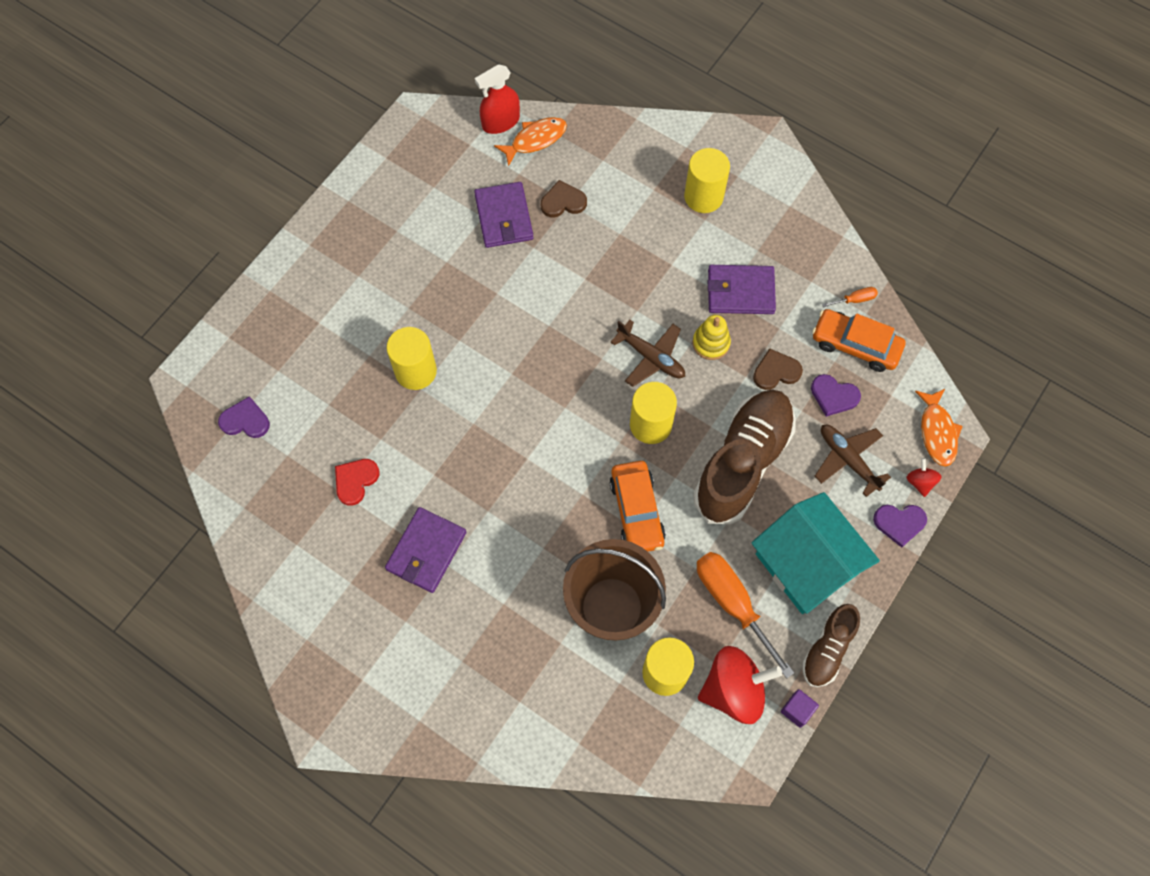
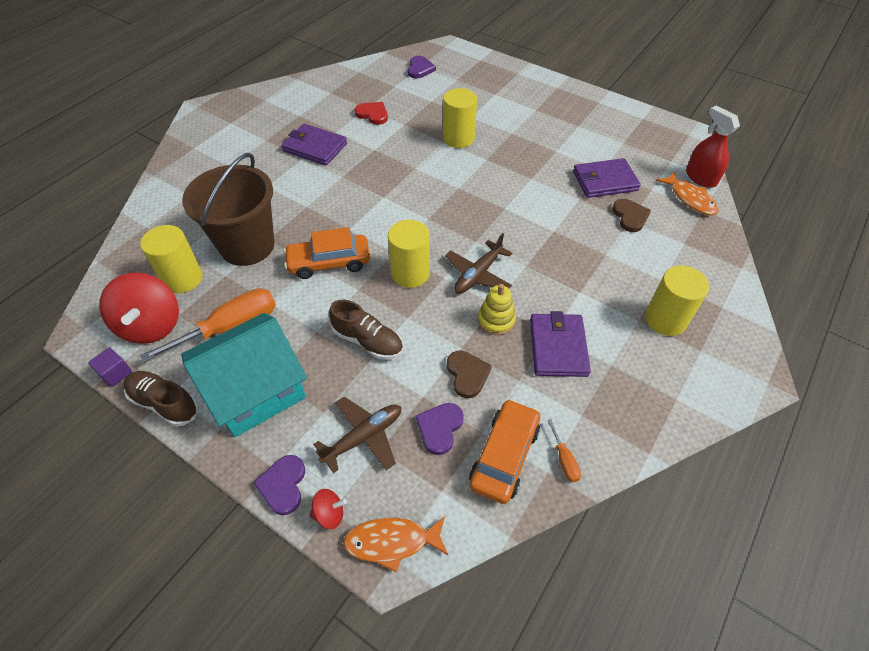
camera: 90 degrees right, 15 degrees down
(742, 462) = (368, 341): brown shoe -> brown shoe, size x0.54

